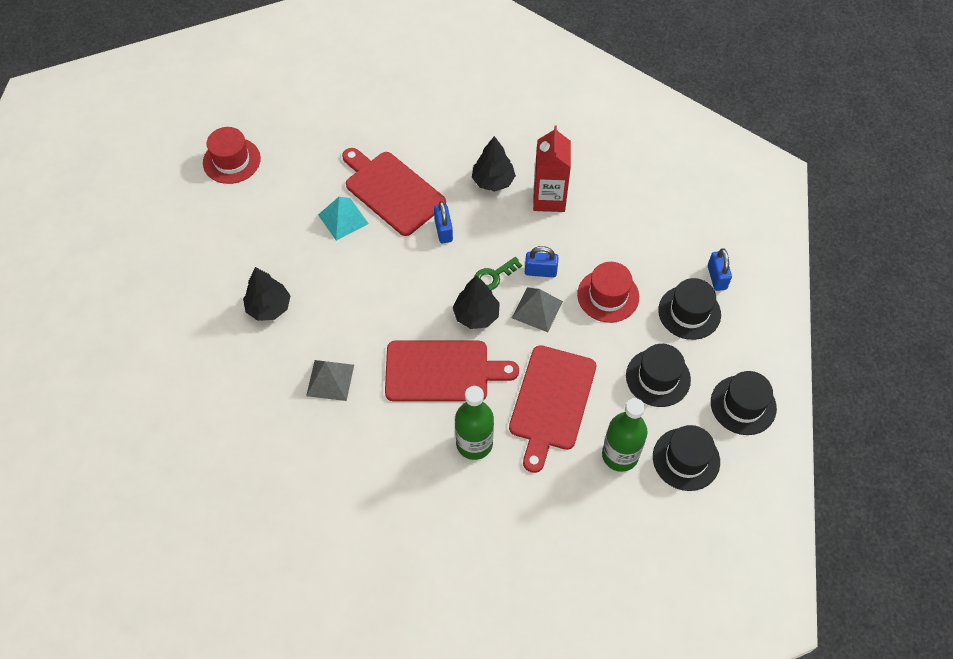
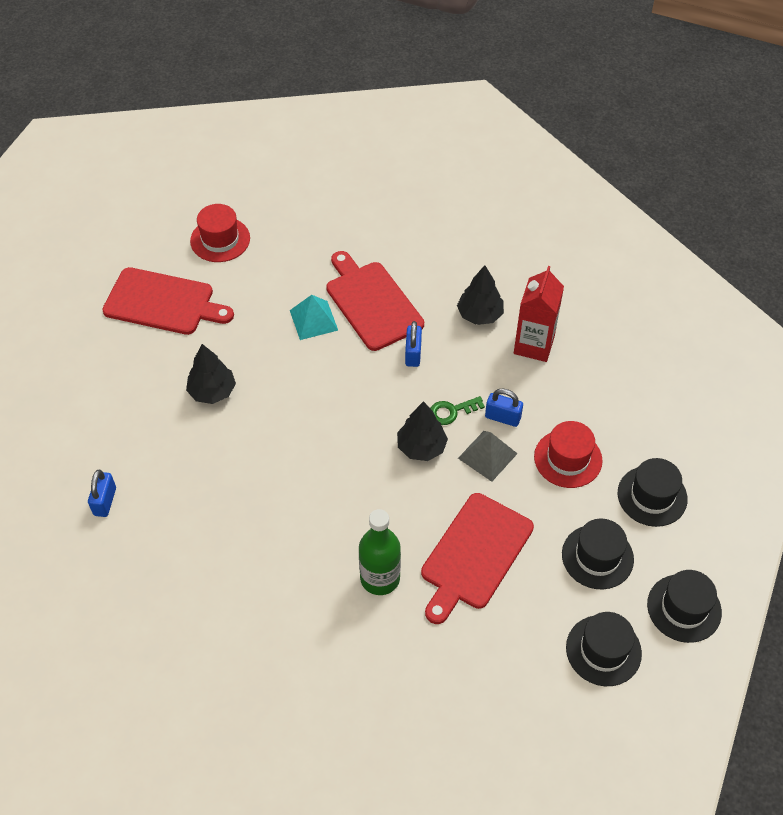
camera: 15 degrees right, 5 degrees down
(330, 380) = (251, 478): grey pyramid -> none
(442, 371) = (368, 496): red cutting board -> red cutting board (163, 302)
(620, 455) = (532, 628): green bottle -> none
(717, 277) = (693, 466): blue padlock -> blue padlock (105, 501)

